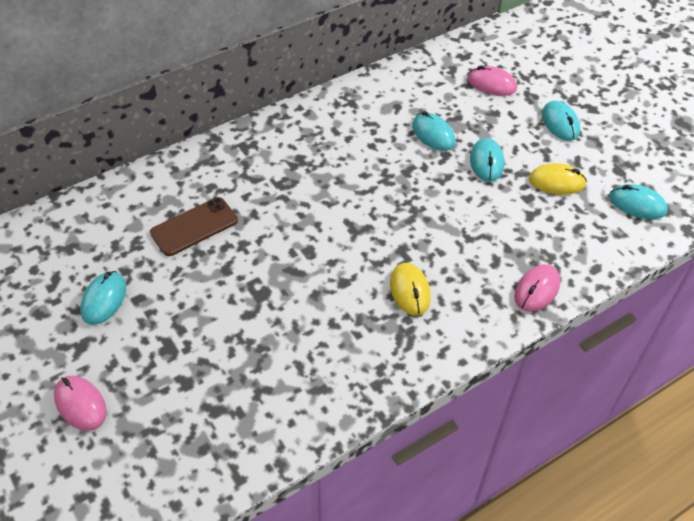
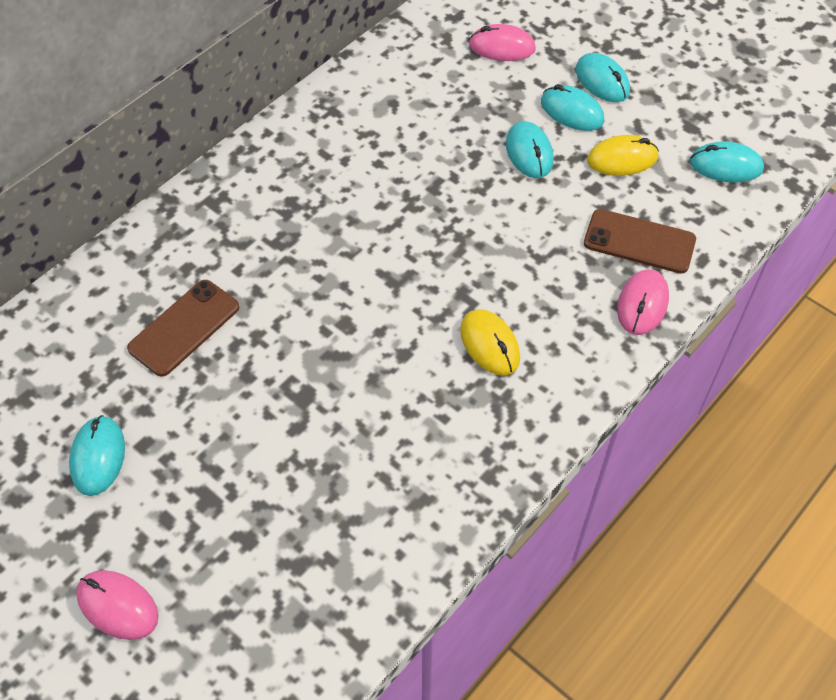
camera: 15 degrees left, 5 degrees up
(433, 134) = (451, 130): turquoise mouse -> turquoise mouse (572, 111)
(550, 244) = (639, 242): none -> brown phone

